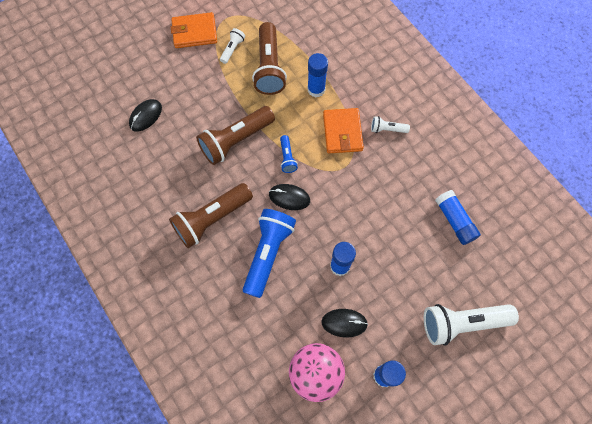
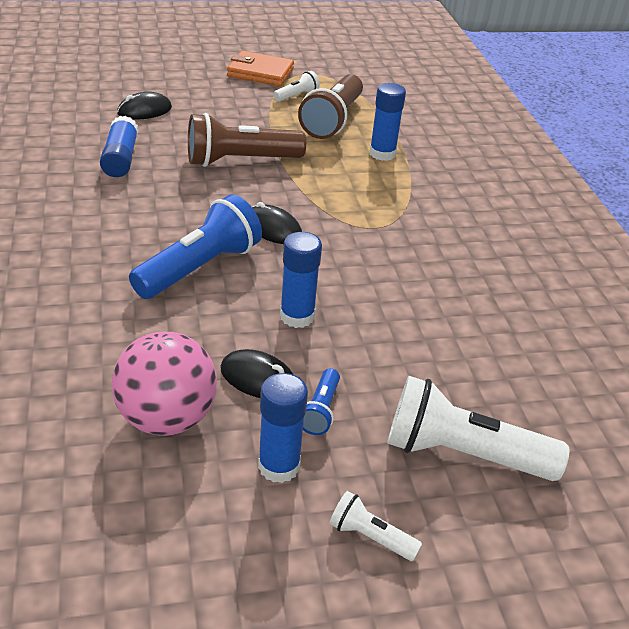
camera: 20 degrees right, 30 degrees down
(211, 219) = (149, 212): brown flashlight -> none
(287, 158) = (298, 195): blue flashlight -> blue flashlight (320, 411)
(342, 132) = (393, 197): orange wallet -> none
(387, 129) = (461, 214): white flashlight -> white flashlight (370, 536)
(454, 221) = (516, 332): blue glue stick -> blue glue stick (120, 158)

